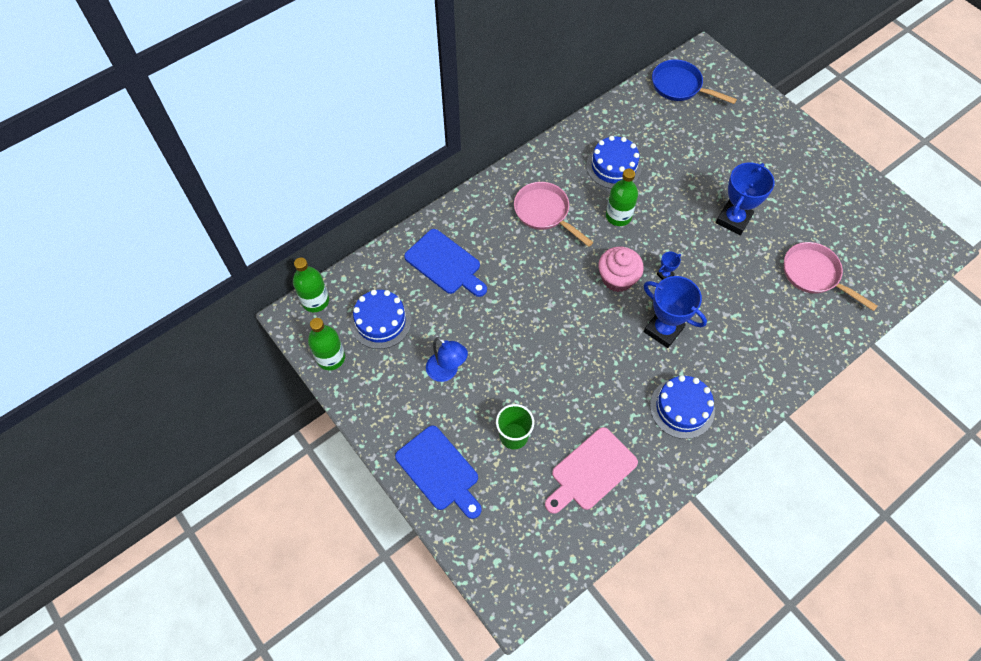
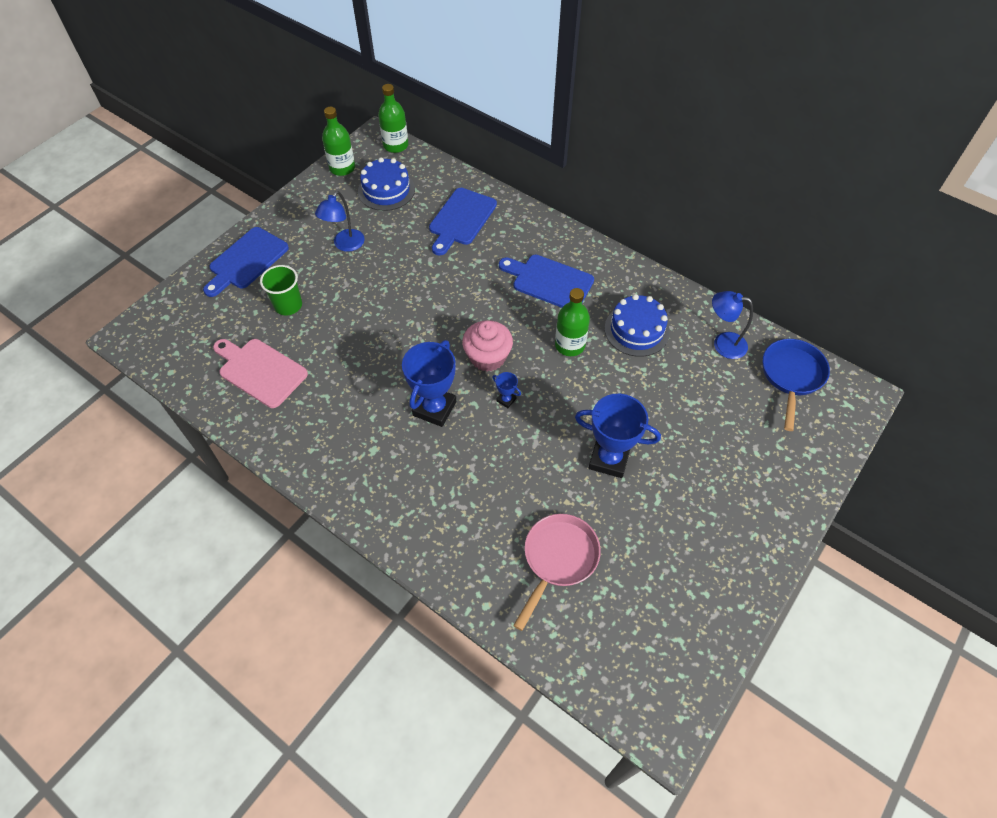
camera: 75 degrees right, 5 degrees down
(544, 213) = (549, 281): pink pan -> blue cutting board
(640, 116) = (722, 343): none -> blue lamp
(682, 408) = (343, 439): blue cake -> none

